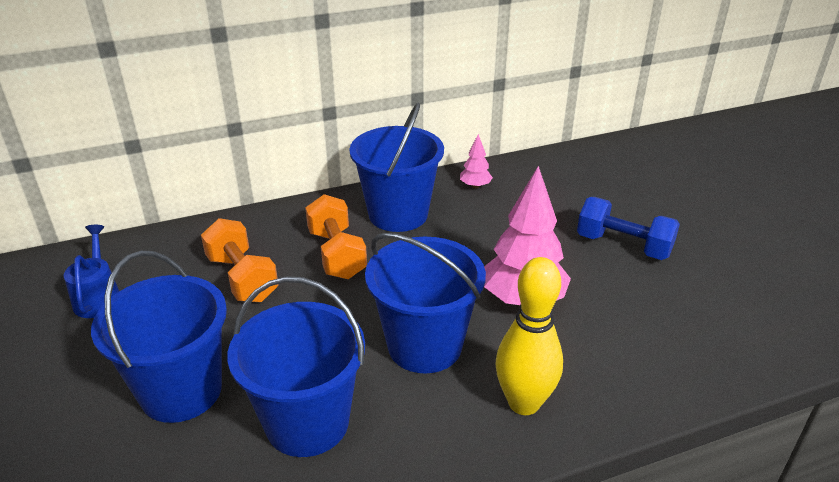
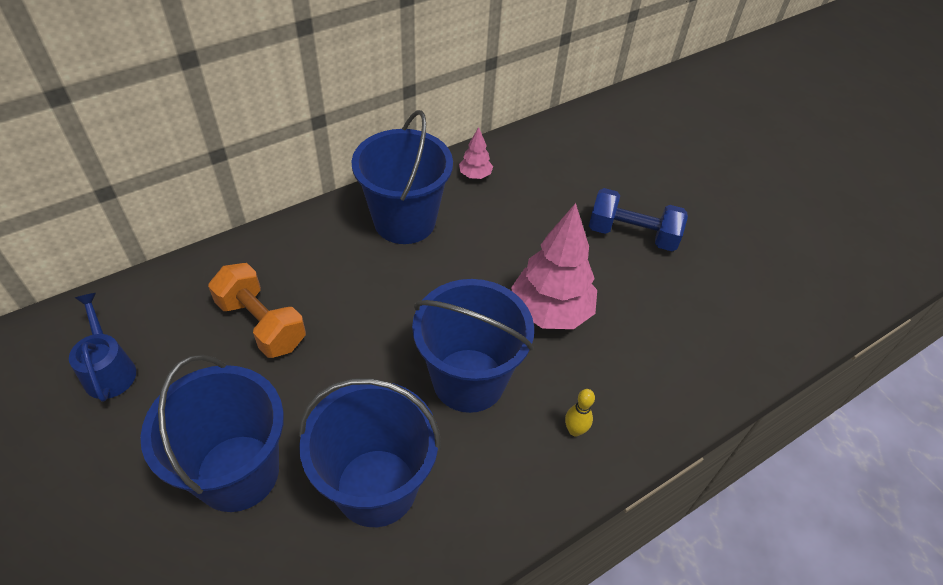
camera: 15 degrees left, 15 degrees up
(337, 254) = (353, 280): orange dumbbell -> none
(524, 403) = (575, 430): yellow bowling pin -> yellow bowling pin, size x0.44

